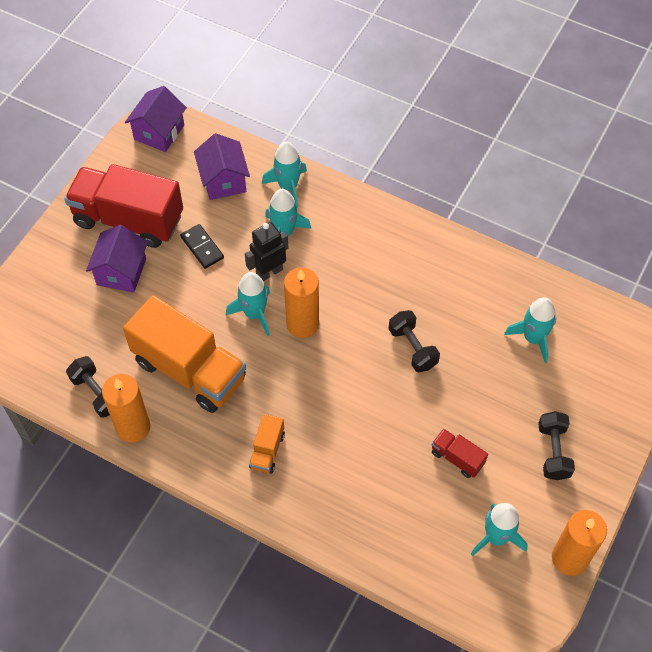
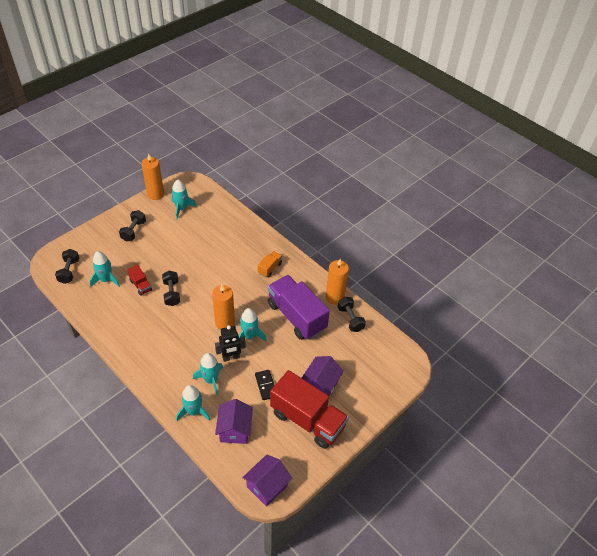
camera: 165 degrees left, 10 degrees down
(189, 370) = (296, 316): orange truck -> purple truck
(457, 458) = (180, 241): red truck -> red truck (140, 285)
(603, 334) = (69, 271): none -> black dumbbell

